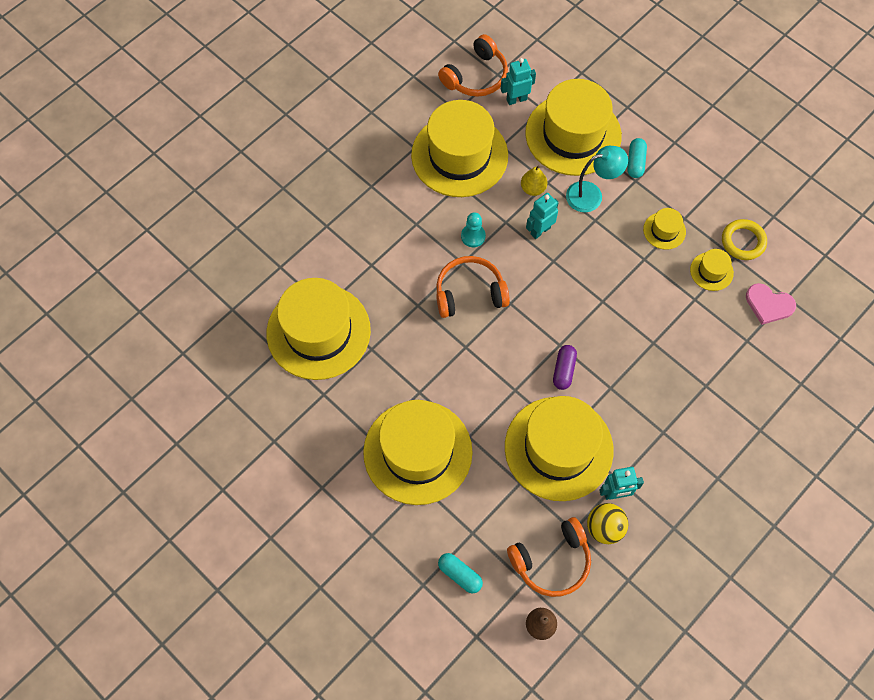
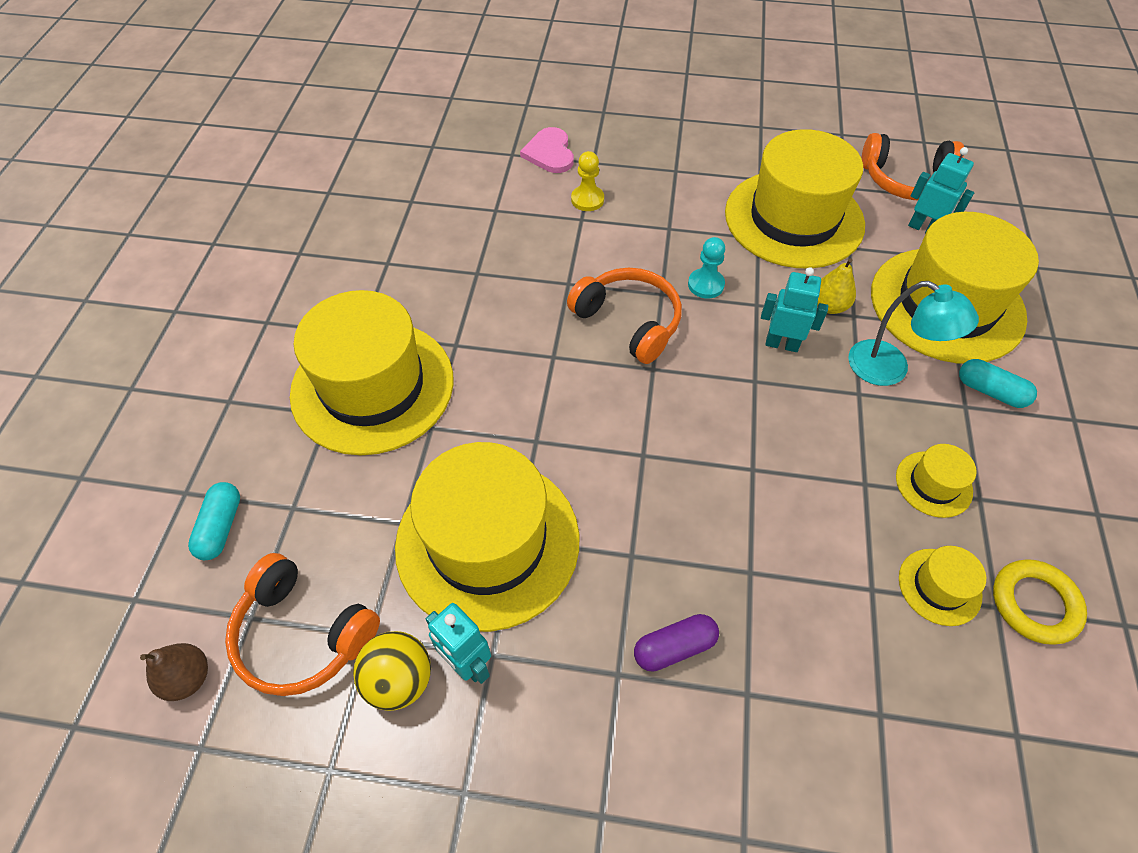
camera: 55 degrees right, 10 degrees down
(318, 331) = (461, 220): yellow hat -> none
(357, 251) = (587, 199): none -> yellow pawn
(563, 370) = (610, 481): purple capsule -> purple capsule (674, 647)
(635, 162) = (990, 391): turquoise capsule -> turquoise capsule turned 60 degrees clockwise
(768, 304) = (975, 712): pink heart -> pink heart (549, 153)

